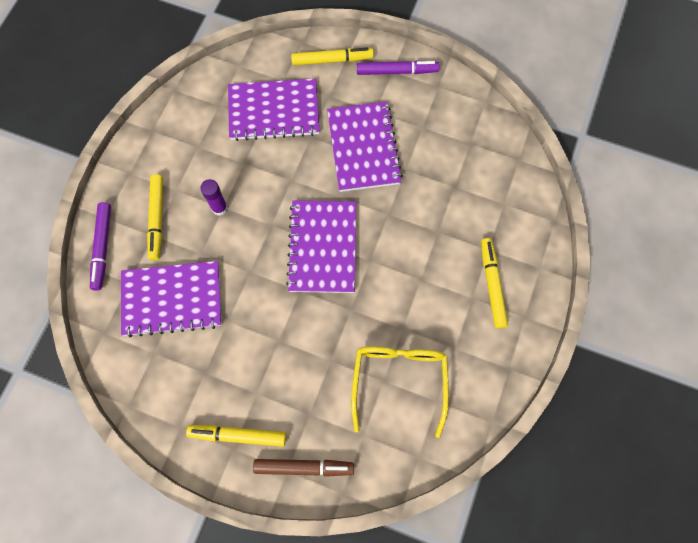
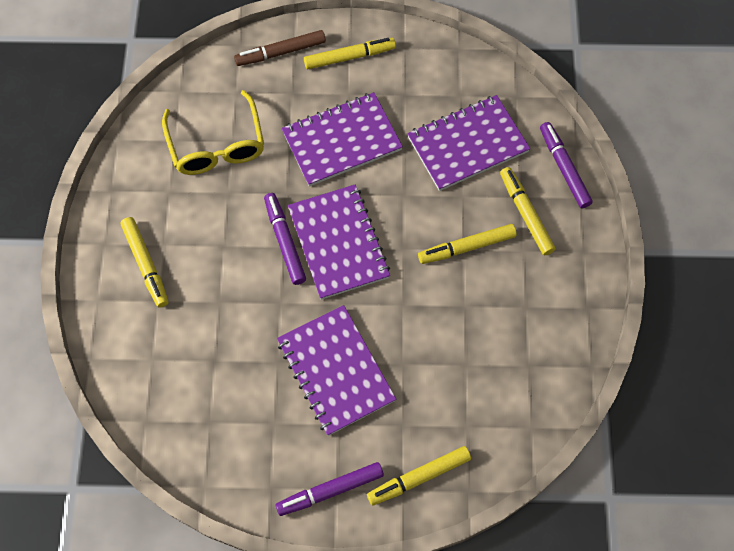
camera: 160 degrees right, 5 degrees down
(219, 208) = (466, 247): purple glue stick -> yellow marker
(273, 111) = (460, 380): purple notebook -> purple notebook (341, 141)
(367, 264) = (285, 241): none -> purple marker

